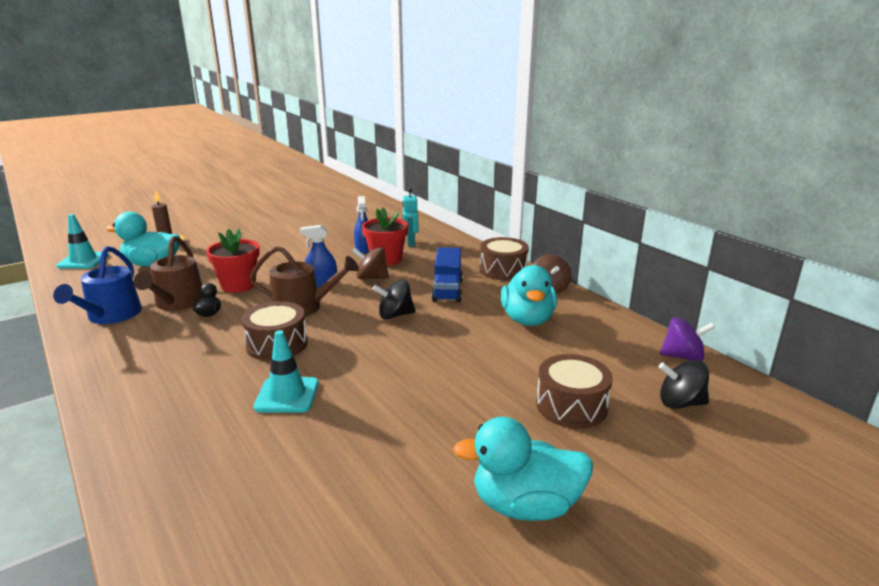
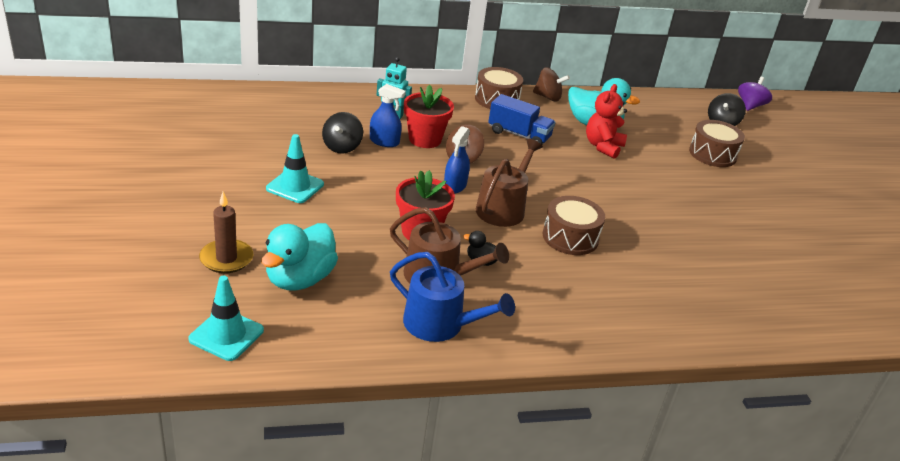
camera: 70 degrees left, 10 degrees up
(287, 395) = (656, 250): turquoise traffic cone -> turquoise traffic cone (295, 186)
(395, 315) = (550, 171): black spinning top -> black spinning top (342, 147)
(483, 332) = (603, 147): none -> red teddy bear
(525, 505) = (799, 203): turquoise duck -> none
(682, 357) = (673, 99): purple spinning top -> purple spinning top (750, 106)

